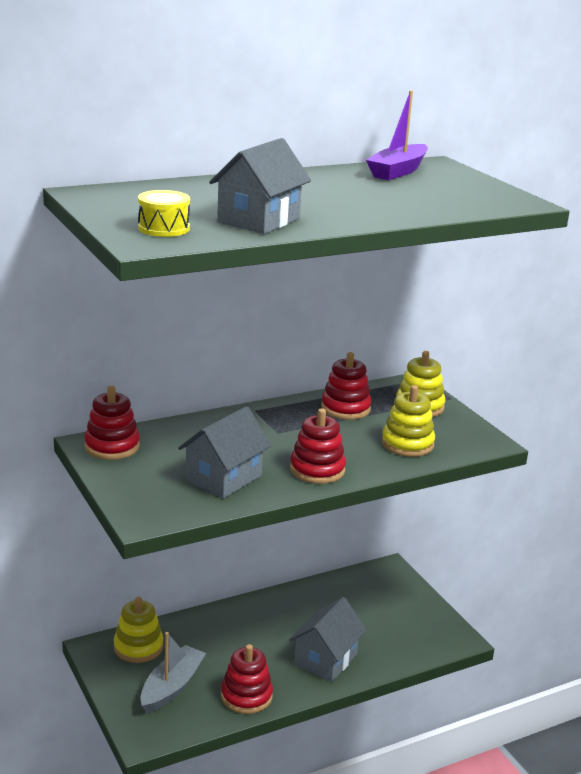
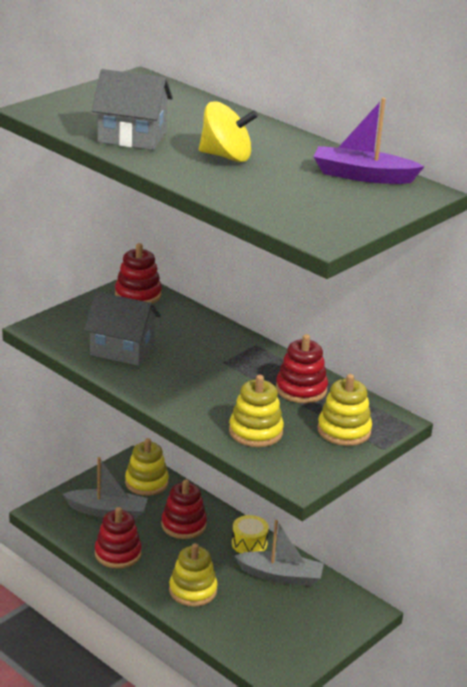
camera: 70 degrees right, 5 degrees up
(163, 228) = (78, 111): yellow drum -> yellow drum (249, 543)
(317, 470) = (168, 390): red stacking toy -> red stacking toy (183, 525)
(325, 659) = (193, 590): grey house -> yellow stacking toy
(327, 601) = (280, 576): none -> grey boat
(331, 199) = (226, 156): none -> yellow spinning top

